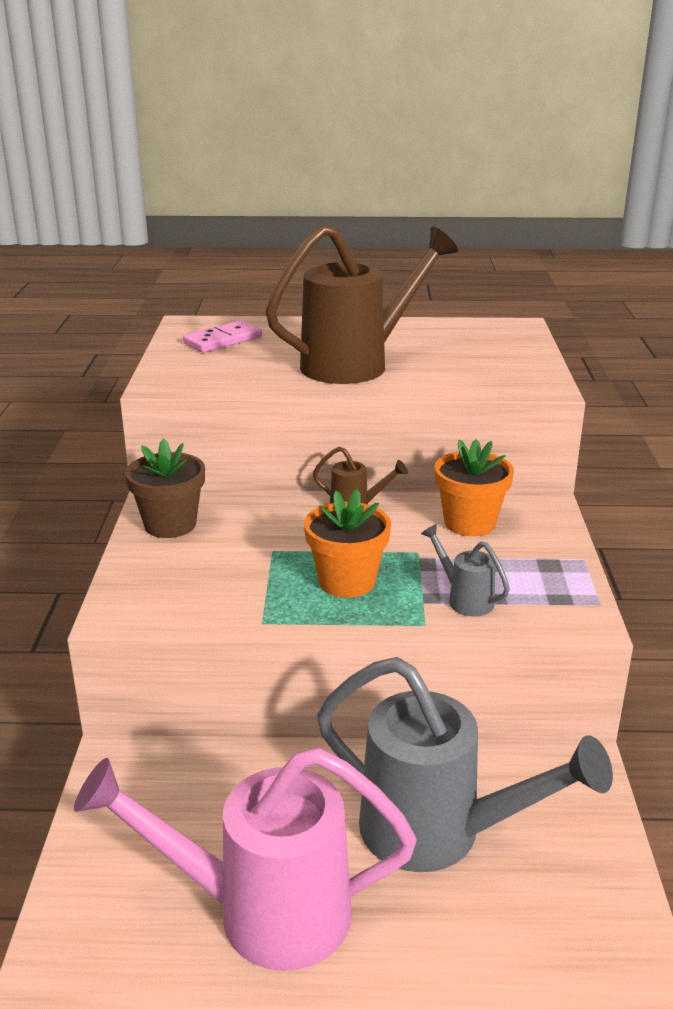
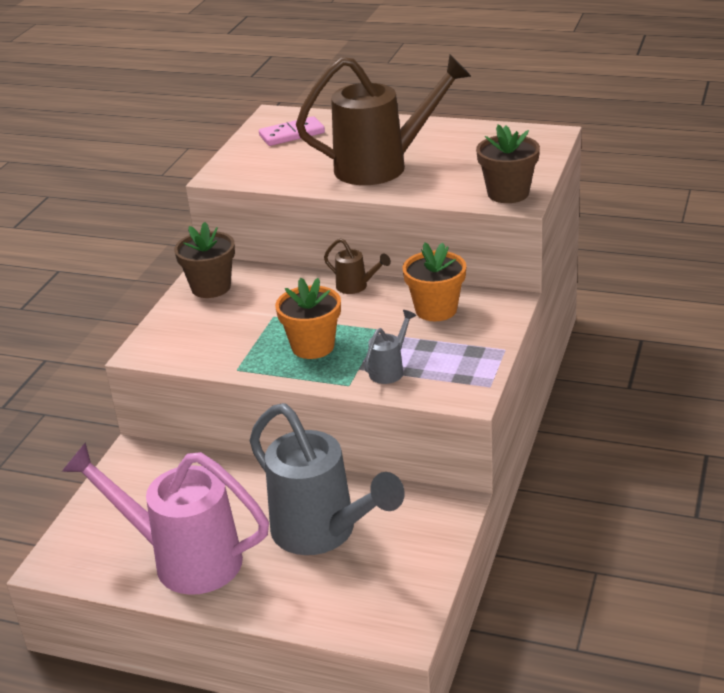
camera: 20 degrees right, 5 degrees up
(464, 599) = (390, 370): grey watering can -> grey watering can turned 60 degrees clockwise
(525, 381) = (508, 193): none -> brown flower pot

